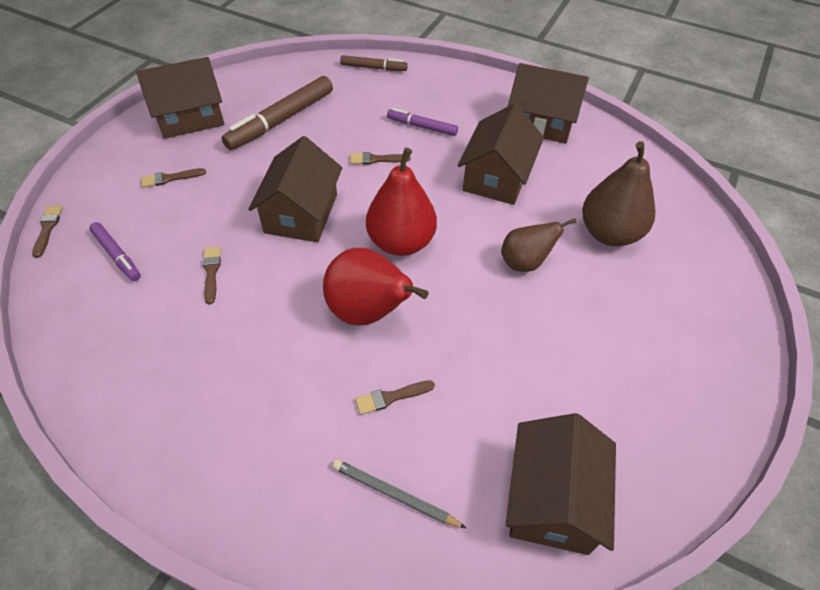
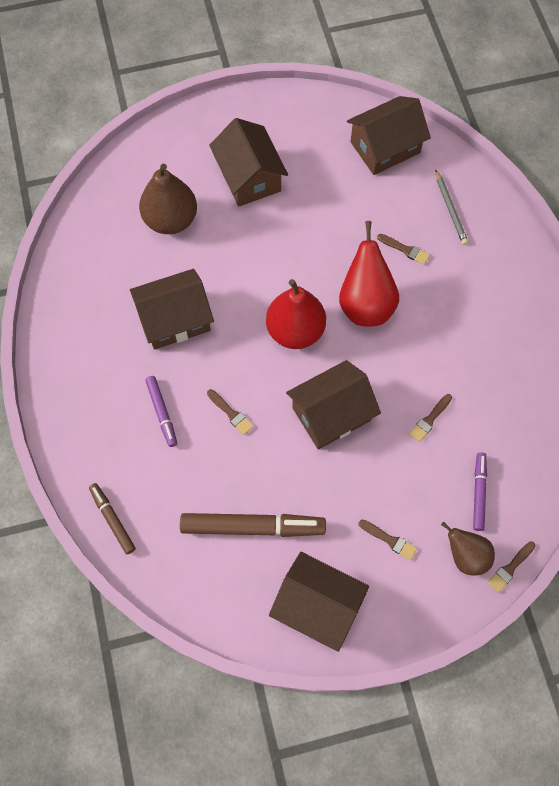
camera: 130 degrees left, 15 degrees up
(525, 262) = (243, 250): brown pear -> brown pear (466, 556)
(541, 122) = (78, 332): brown house -> brown house (249, 177)

